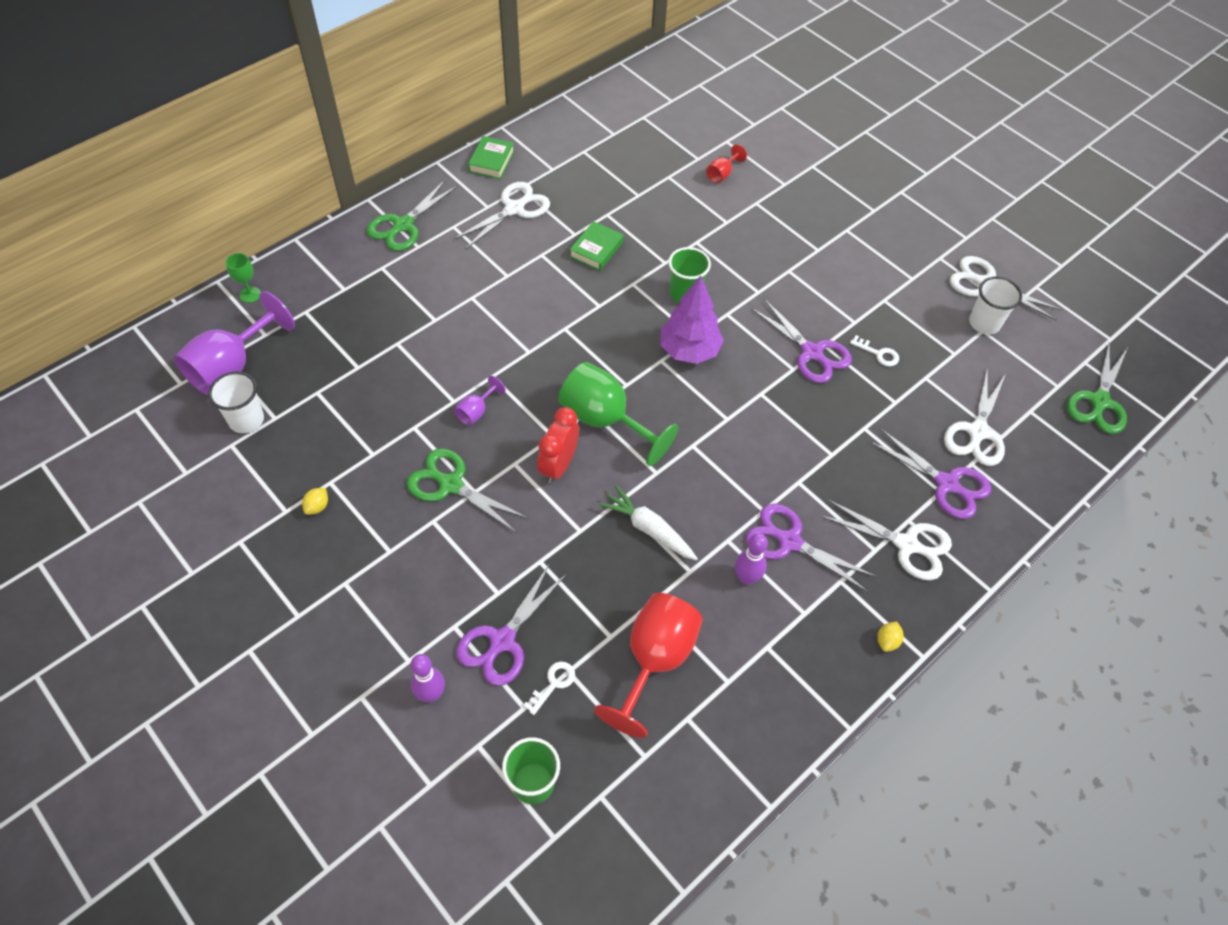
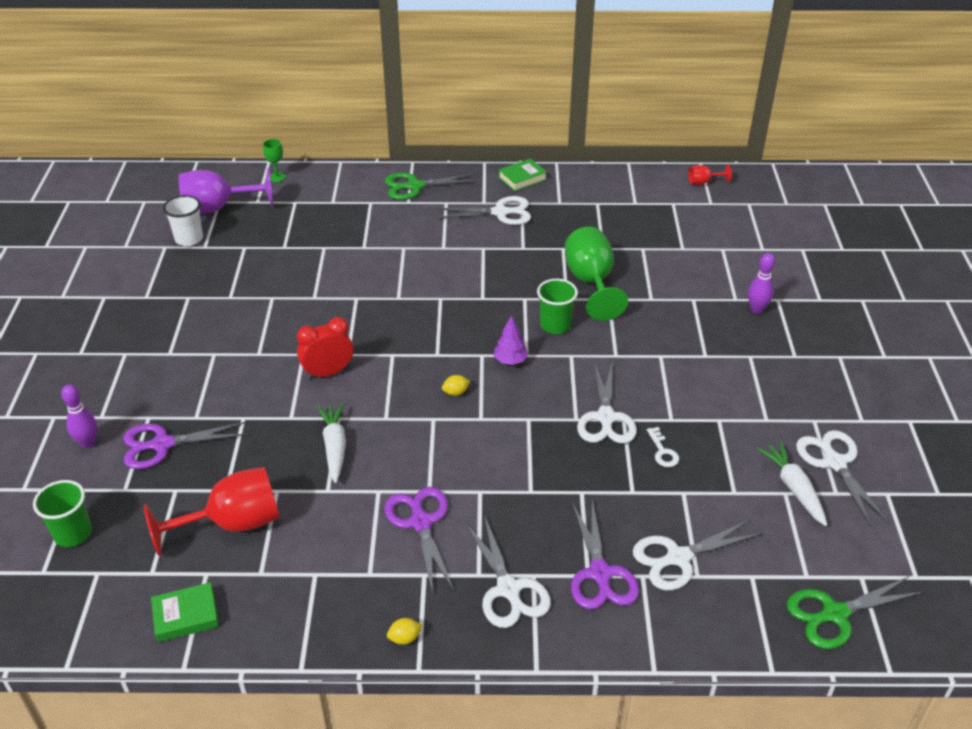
camera: 45 degrees right, 15 degrees down
(317, 506) = (164, 305): yellow lemon -> yellow lemon (456, 392)
(451, 485) = (250, 341): green scissors -> none
(476, 411) = (320, 311): purple goblet -> none
(553, 684) = (157, 490): white key -> none
(596, 249) = (526, 264): green book -> green book (186, 616)
(605, 421) = (394, 366): green goblet -> green goblet (591, 282)
(689, 351) = (510, 361): purple tree -> purple tree, size x0.57
(722, 174) = (689, 267): red goblet -> red goblet (703, 182)
(746, 578) = (359, 522): purple bowling pin -> purple bowling pin (756, 309)
(811, 352) = (606, 417): purple scissors -> white scissors
(984, 323) = (794, 488): white cup -> white carrot

